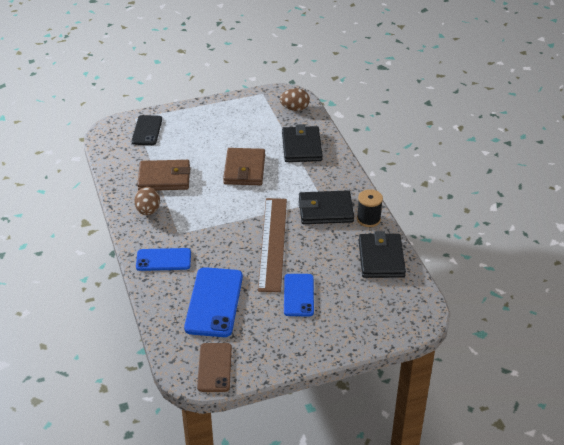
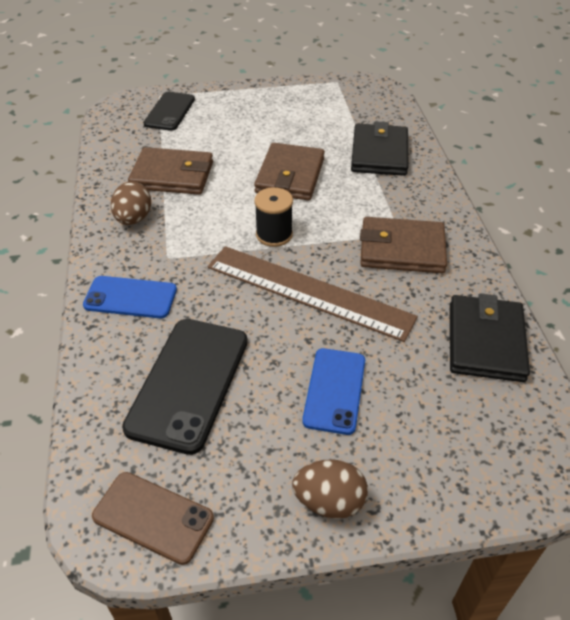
camera: 10 degrees right, 5 degrees up
(214, 302) = (189, 383): blue phone -> black phone
(214, 367) = (153, 517): brown phone -> brown phone turned 75 degrees counterclockwise
(272, 243) = (308, 292): brown ruler -> brown ruler turned 75 degrees counterclockwise
(295, 108) = (378, 103): brown egg -> brown egg (329, 501)
(325, 210) = (402, 249): black wallet -> brown wallet
(368, 219) = (469, 271): black spool -> black spool (274, 235)

